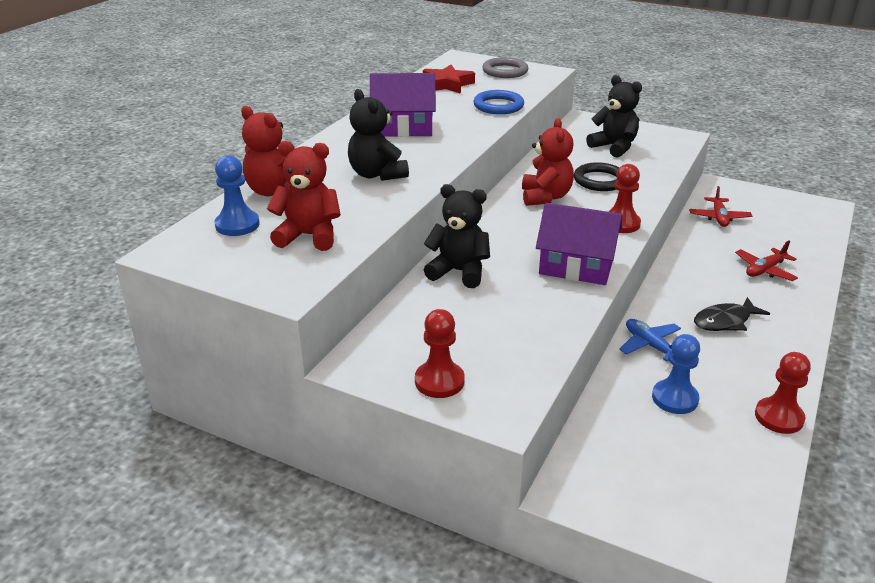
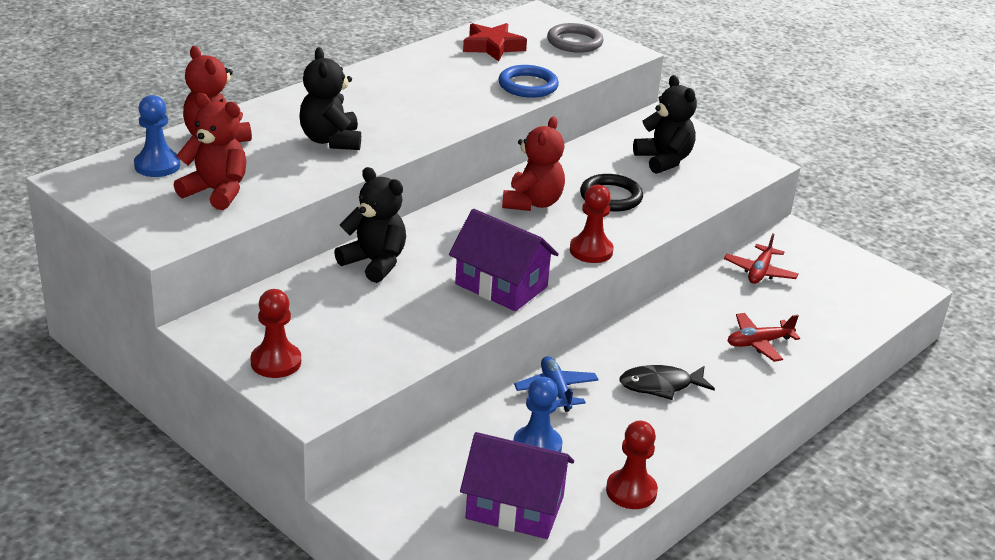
camera: 15 degrees right, 0 degrees up
(403, 127) = (401, 92): purple house -> purple house (515, 507)

